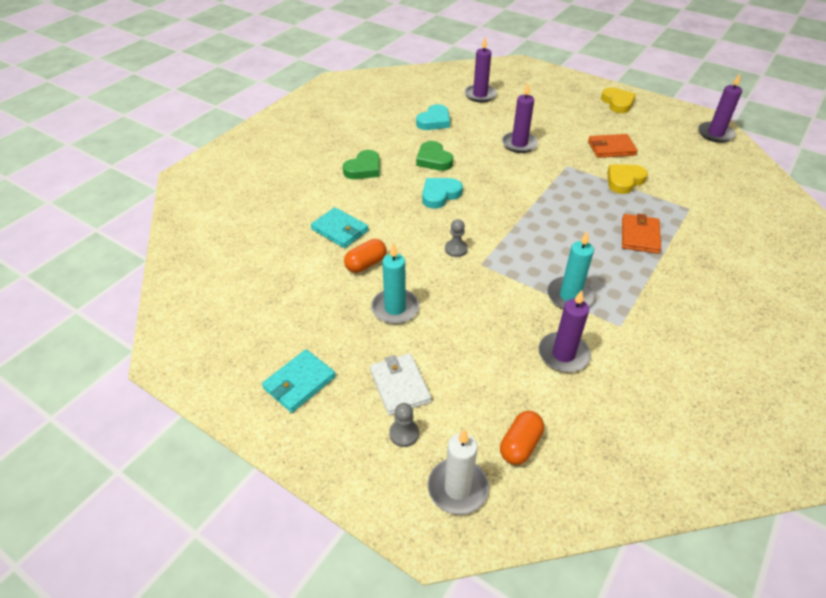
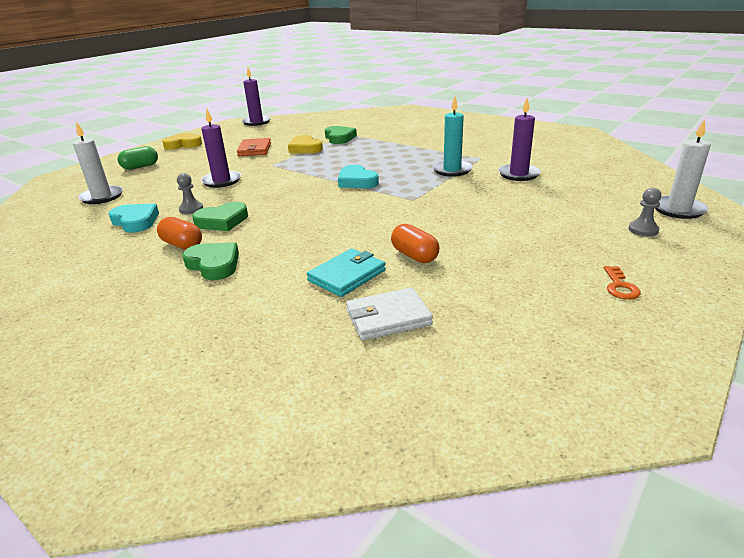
camera: 85 degrees left, 15 degrees down
(299, 383) = (620, 286): turquoise wallet -> orange key
(395, 308) = (485, 237): turquoise candle -> none
(400, 386) = (589, 233): white wallet -> white wallet (388, 317)
(440, 195) = (295, 217): turquoise heart -> turquoise heart (357, 181)
(456, 249) = (390, 210): grey pawn -> grey pawn (191, 209)
(480, 95) = (102, 197): purple candle -> white candle
(520, 445) = (618, 189): orange capsule -> orange capsule (182, 245)
(549, 95) = (140, 167): none -> green capsule
(640, 236) = (378, 148): orange wallet -> none
(670, 203) = (339, 138): none -> green heart

